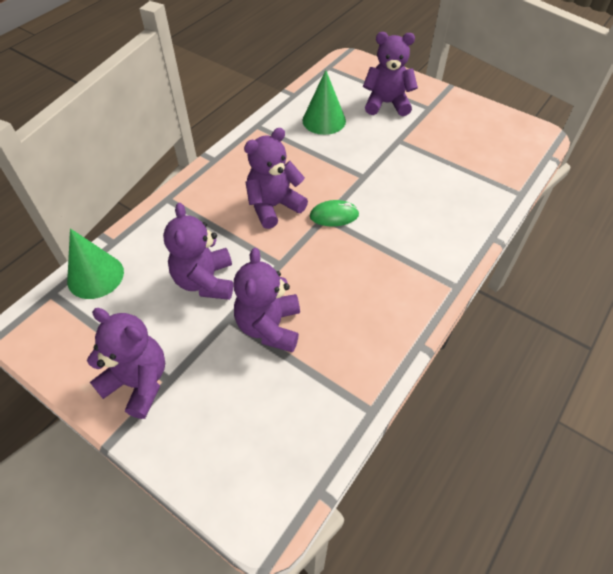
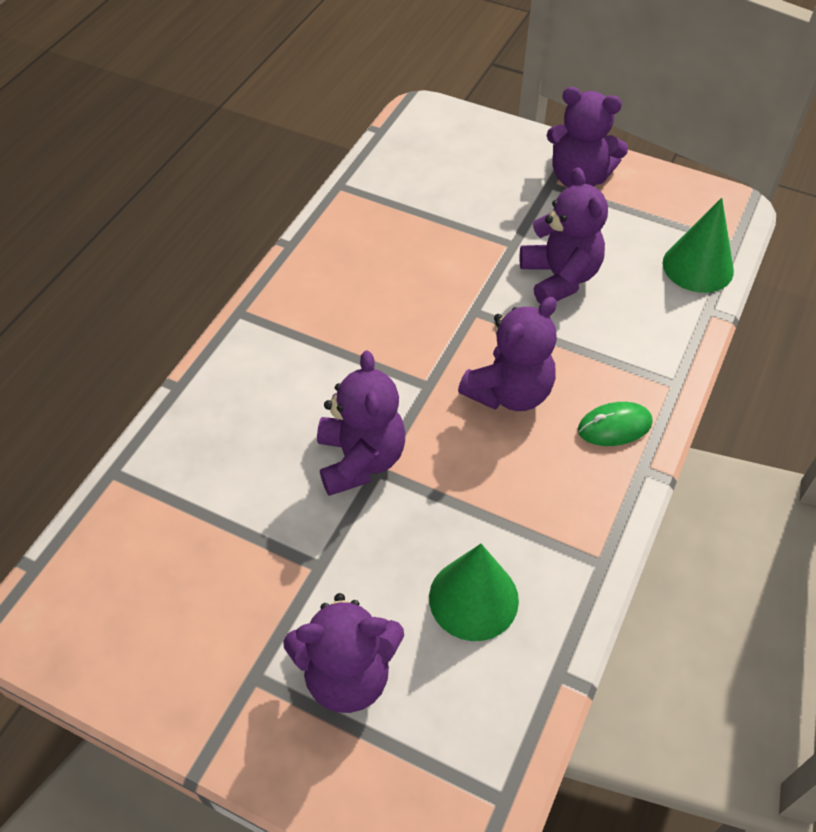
camera: 170 degrees right, 0 degrees up
(269, 327) = (463, 240): purple teddy bear -> purple teddy bear (360, 460)
(334, 215) = (414, 390): green mouse -> green mouse (614, 426)

